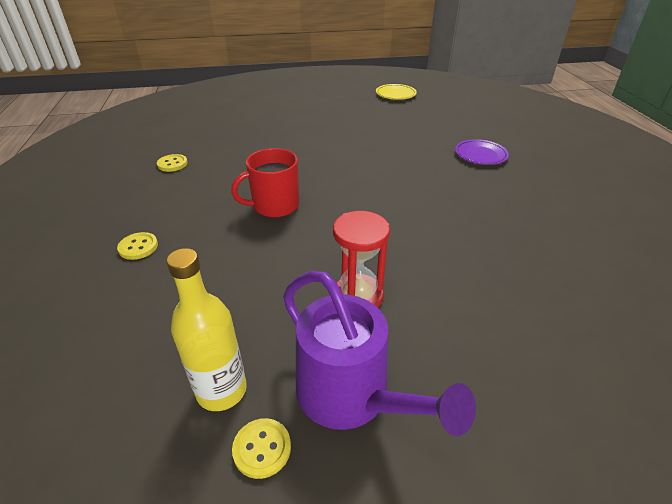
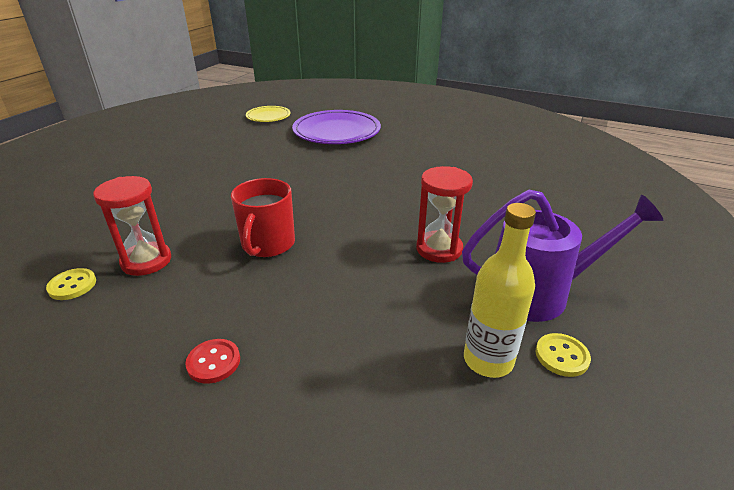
camera: 55 degrees left, 5 degrees down
(138, 247) = (213, 362): yellow button -> red button
(213, 173) = (146, 261): none -> red hourglass
(395, 94) = (190, 120): yellow plate -> yellow plate (268, 116)
(480, 155) = (337, 132): purple plate -> purple plate, size x1.85

